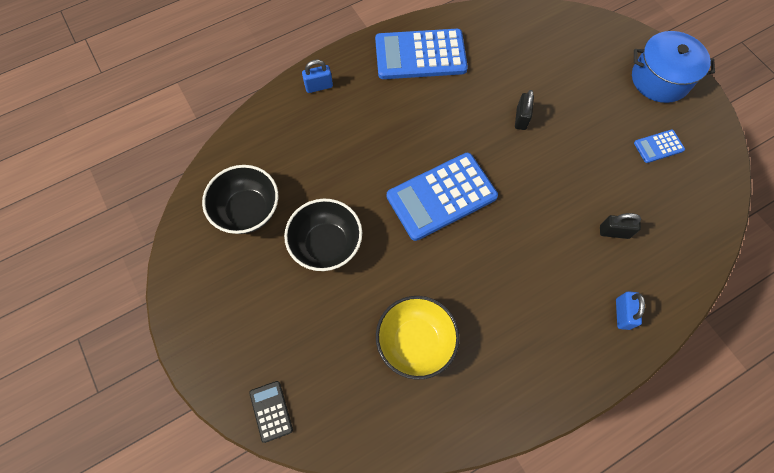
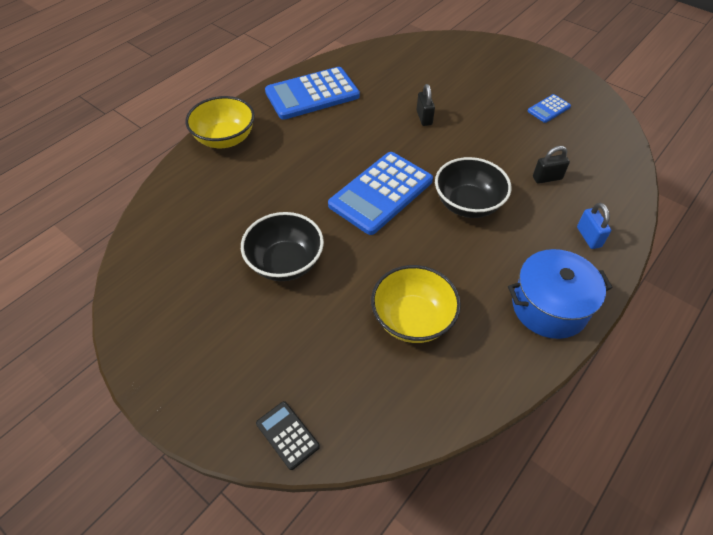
camera: 20 degrees left, 15 degrees down
(247, 210) = (190, 257): black bowl -> black bowl (468, 204)
(319, 86) = (225, 139): blue padlock -> yellow bowl
(660, 79) = (524, 65): blue pot -> blue pot (549, 307)

